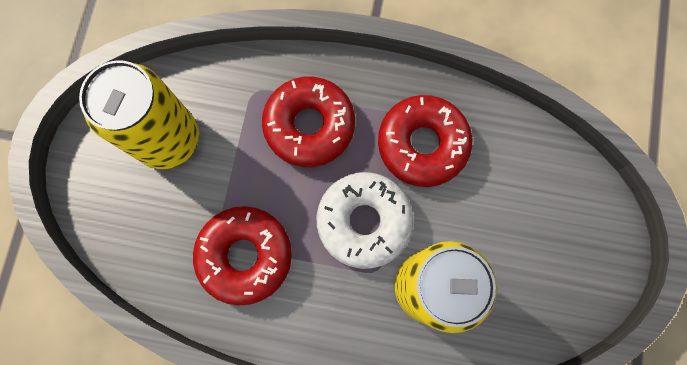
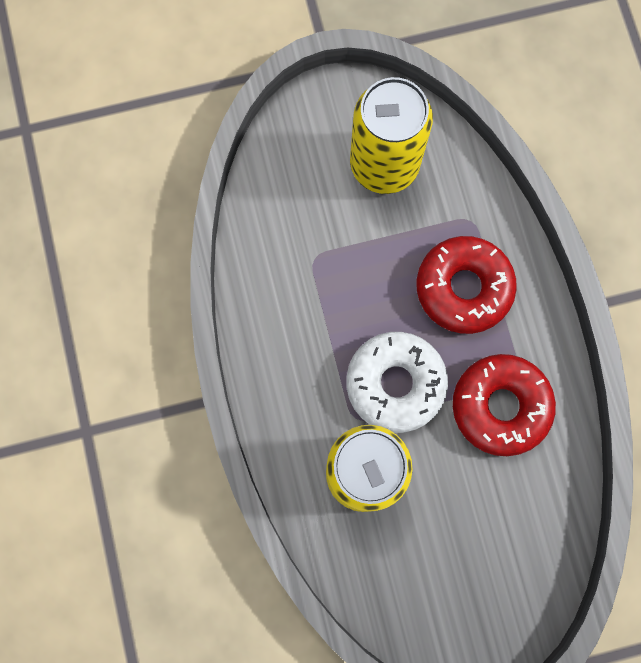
camera: 65 degrees right, 0 degrees up
(245, 256) = (310, 289): red donut -> none

